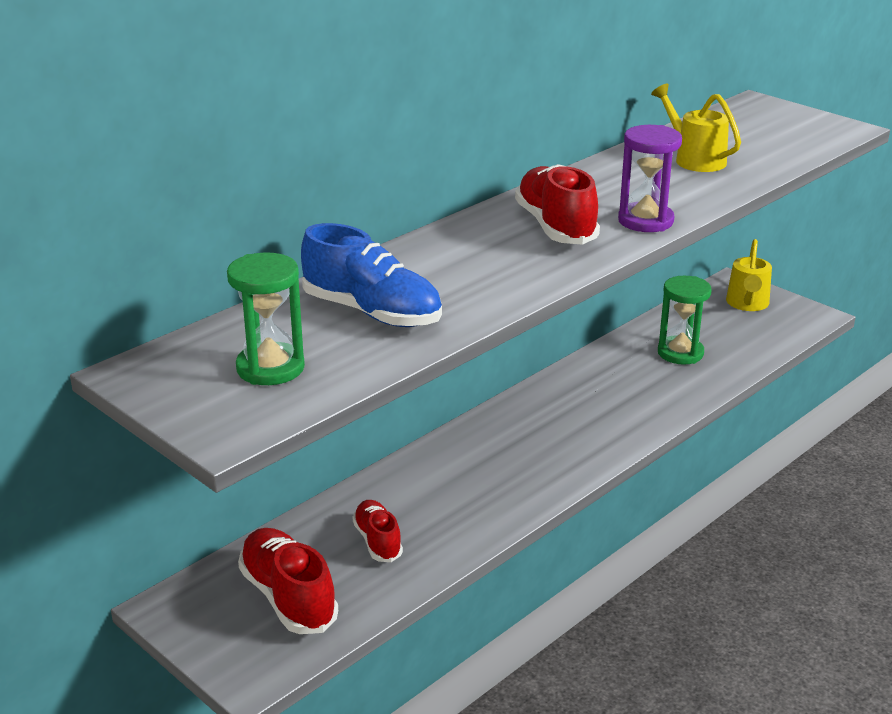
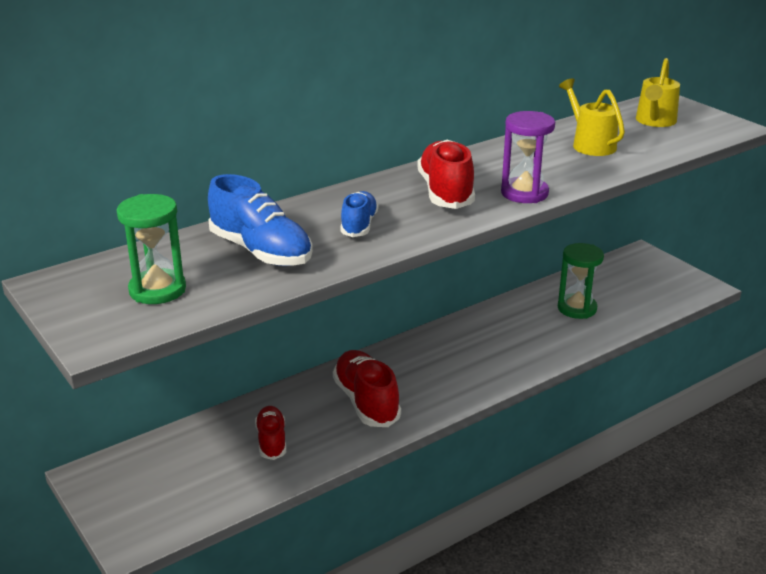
camera: 10 degrees right, 0 degrees up
(288, 597) = (184, 479): red shoe -> red shoe (366, 402)
(473, 272) = (359, 225): none -> blue shoe
(747, 304) = (648, 272): yellow watering can -> yellow watering can (654, 122)

